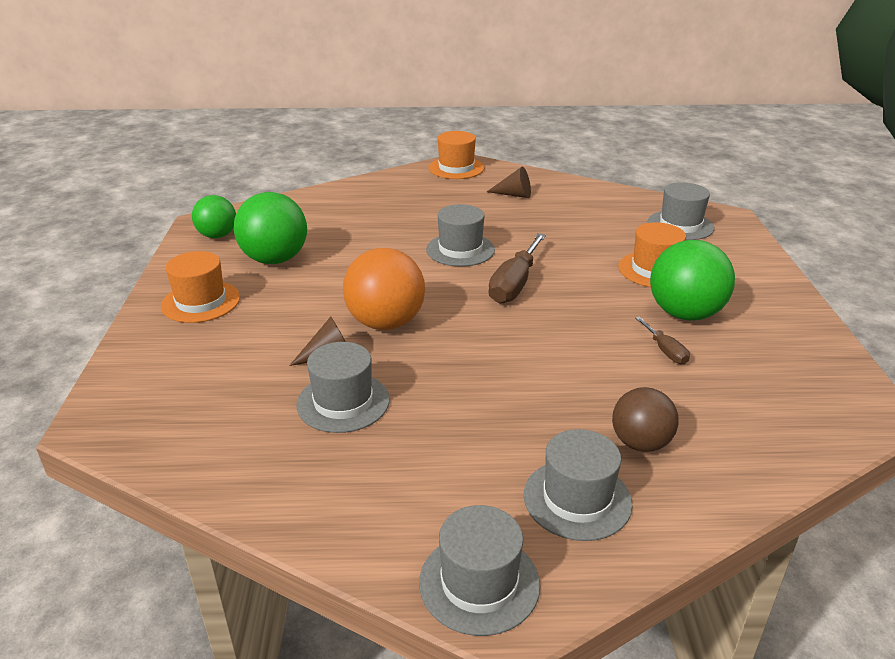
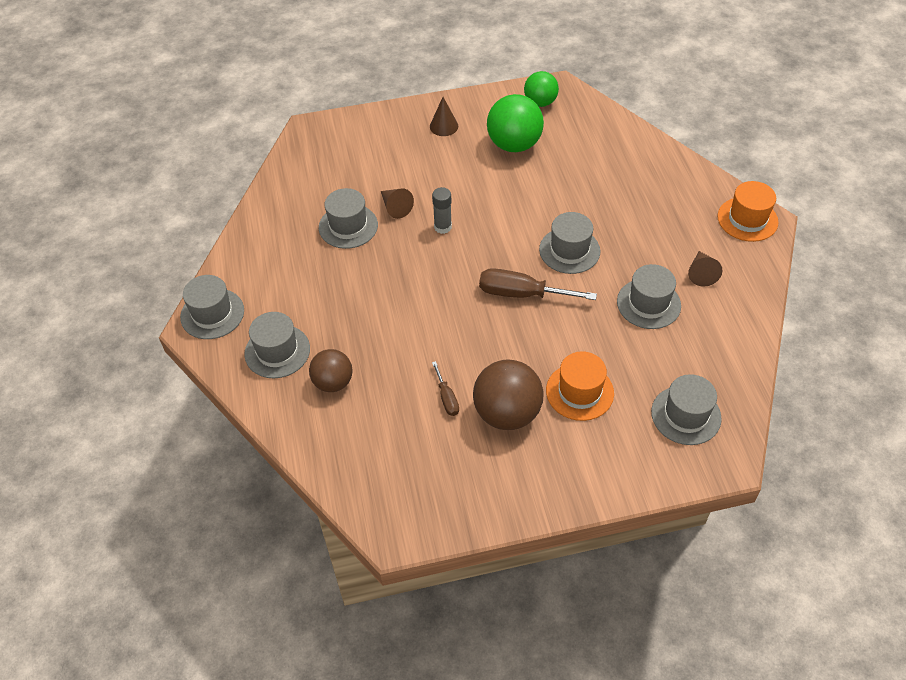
camera: 80 degrees right, 20 degrees up
(201, 302) = (444, 126): orange hat -> brown cone
(386, 323) = (443, 227): orange ball -> grey glue stick
(545, 222) = (648, 303): none -> grey hat
(665, 351) = (446, 398): brown screwdriver -> brown screwdriver turned 75 degrees counterclockwise
(685, 314) = (507, 413): green ball -> brown ball

